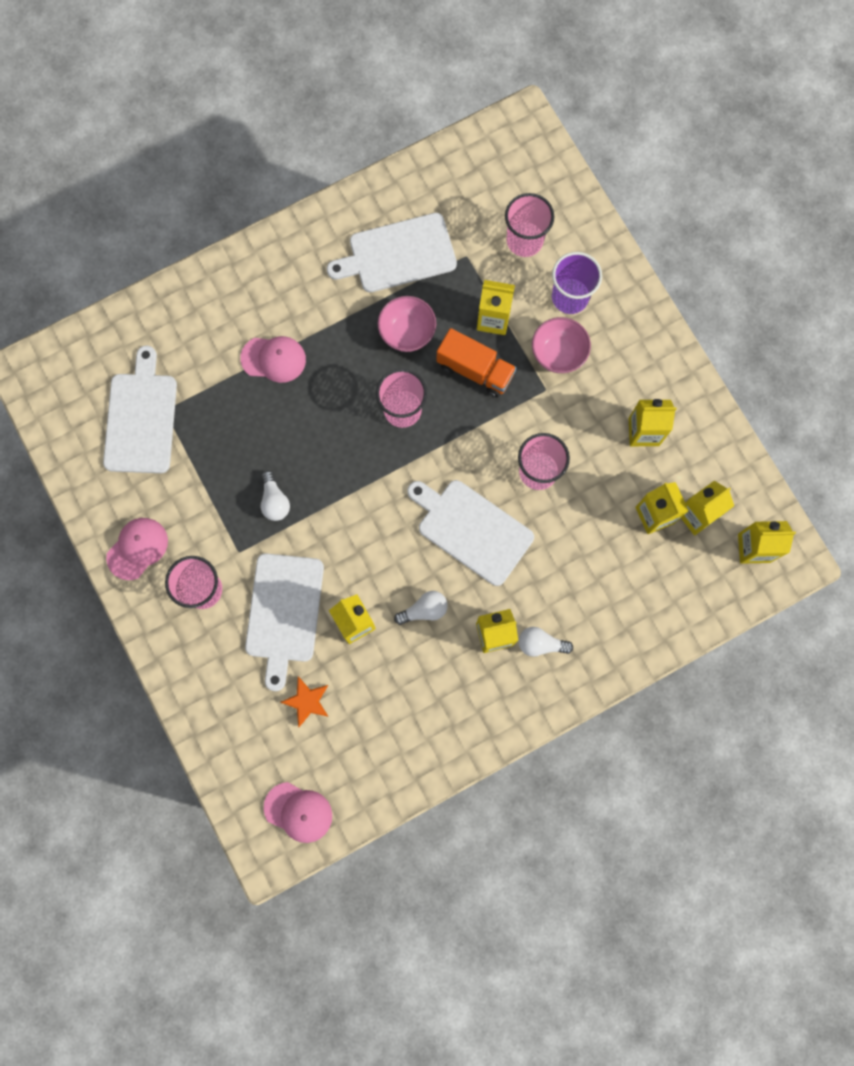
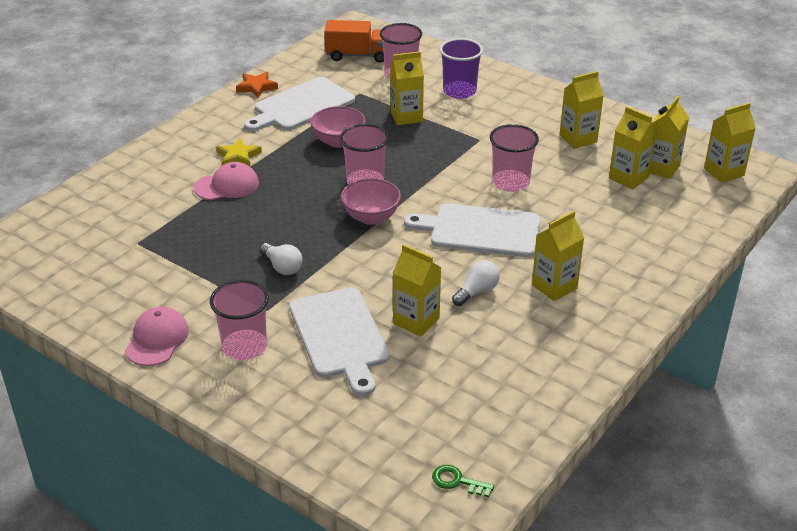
camera: 25 degrees left, 40 degrees down
(141, 418) = (115, 254): white cutting board -> none
(298, 812) = (457, 481): pink cap -> green key
(302, 316) = (238, 156): none -> yellow star
(307, 701) = (406, 391): orange star -> orange star (256, 87)
(475, 370) = (412, 145): orange truck -> orange truck (358, 55)
(540, 644) = (601, 279): white light bulb -> none
(558, 354) = (474, 119): pink bowl -> pink bowl (371, 217)

